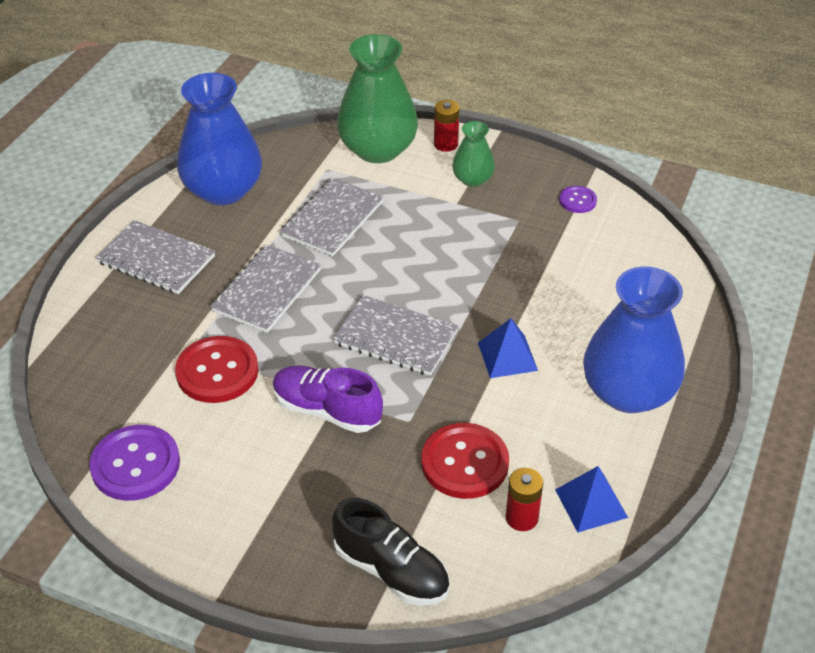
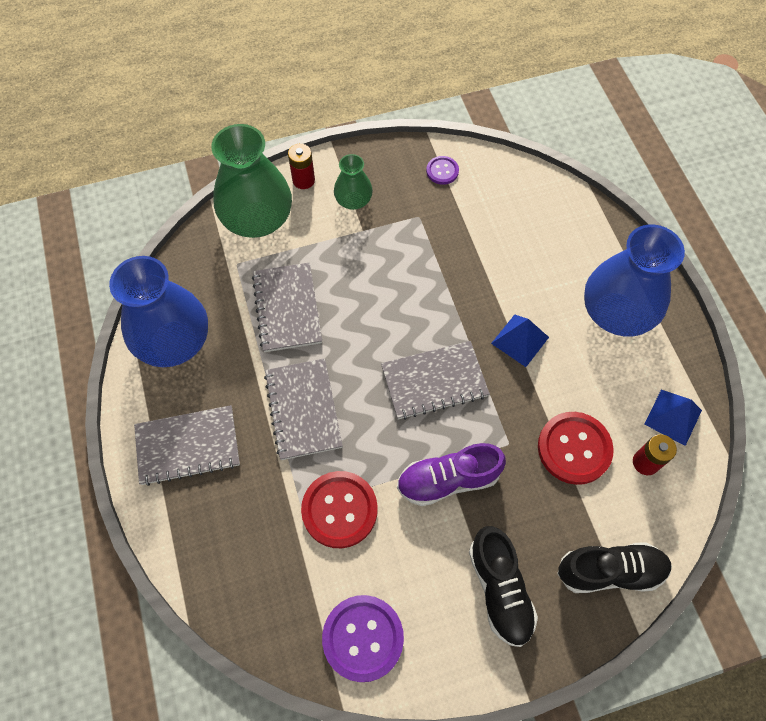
camera: 40 degrees left, 20 degrees up
(280, 513) = (500, 589): none -> black shoe

